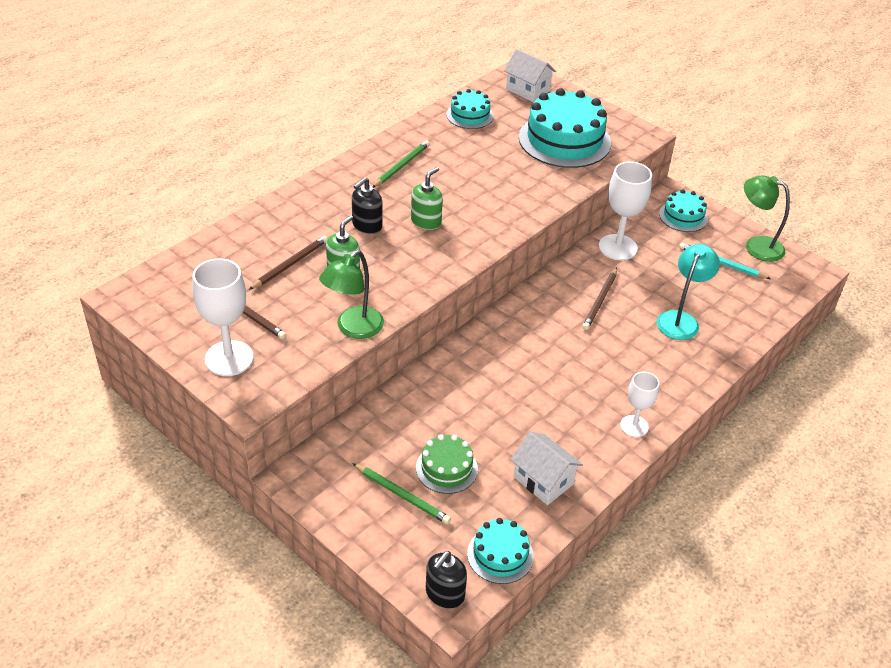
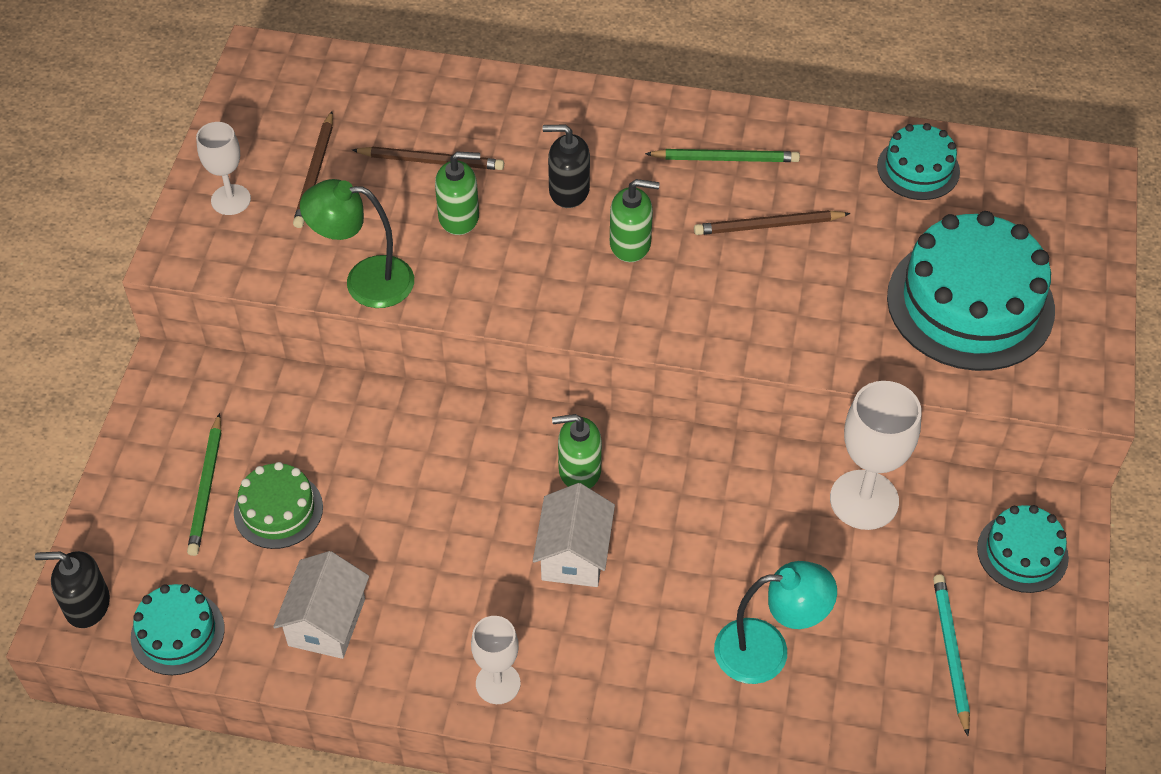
camera: 60 degrees right, 10 degrees up
(229, 358) = (231, 200): white goblet -> white goblet, size x0.61
(521, 333) = (579, 470): none -> green soap dispenser
(527, 90) = (1056, 201): white house -> white house (574, 554)
(600, 301) = (723, 531): brown pencil -> brown pencil (768, 226)
(756, 246) = (1042, 685): green lamp -> none

